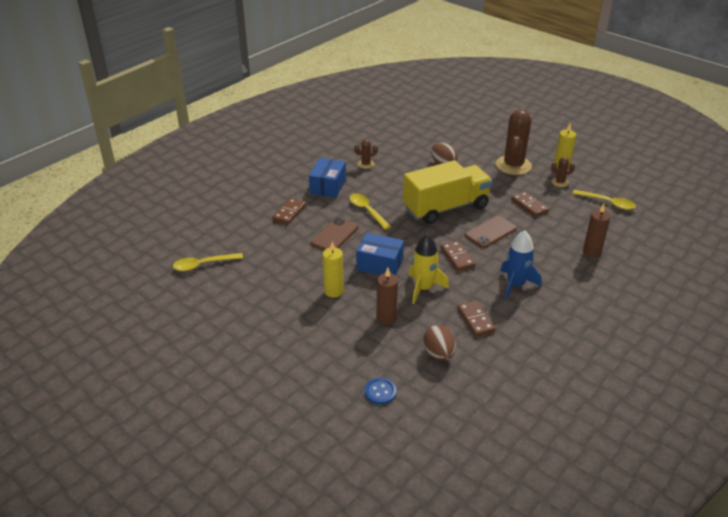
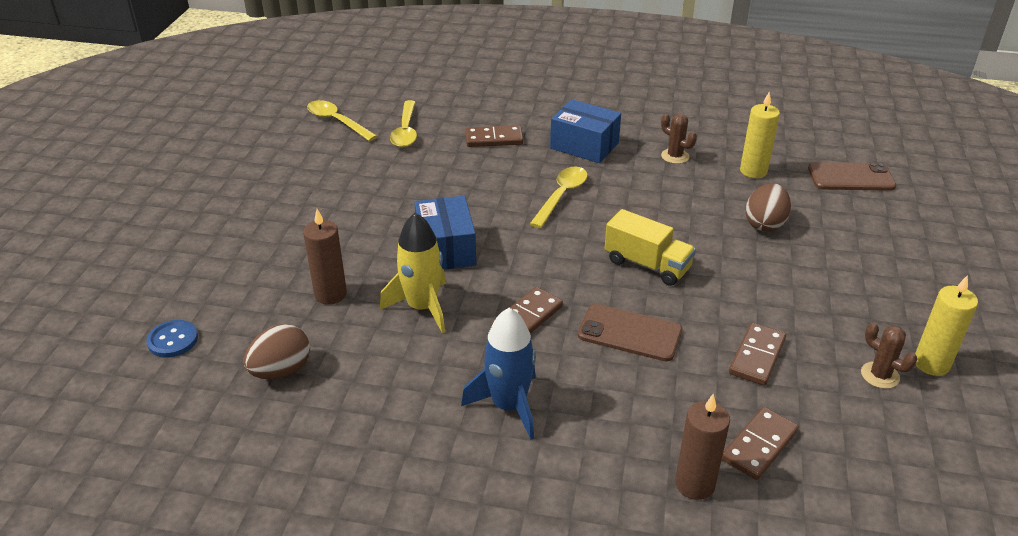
camera: 60 degrees right, 0 degrees up
(328, 186) = (584, 145): blue box -> blue box turned 45 degrees clockwise
(333, 291) = (356, 230): yellow candle -> yellow candle (753, 171)
(334, 235) = (478, 189): brown phone -> brown phone (851, 177)
(446, 208) = (647, 265): yellow truck -> yellow truck, size x0.55
(475, 320) = (384, 386): brown domino -> brown domino (759, 446)
(513, 165) = (860, 300): brown cactus -> none
(608, 203) = (891, 466): yellow spoon -> yellow spoon (405, 131)

